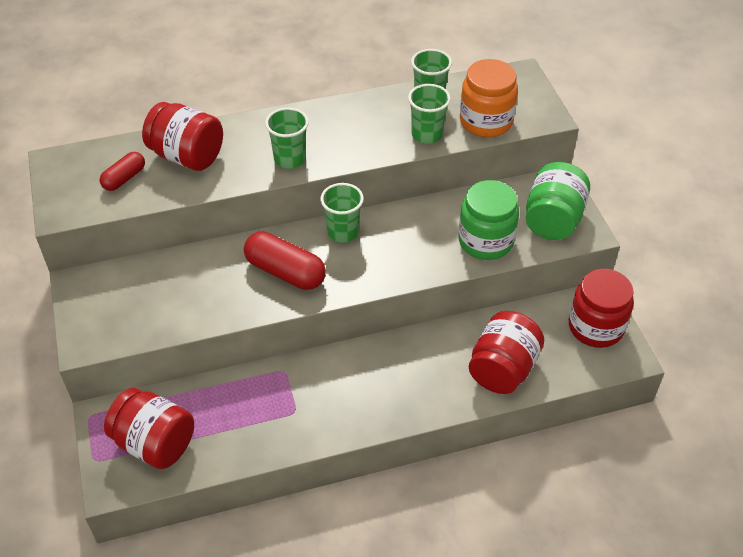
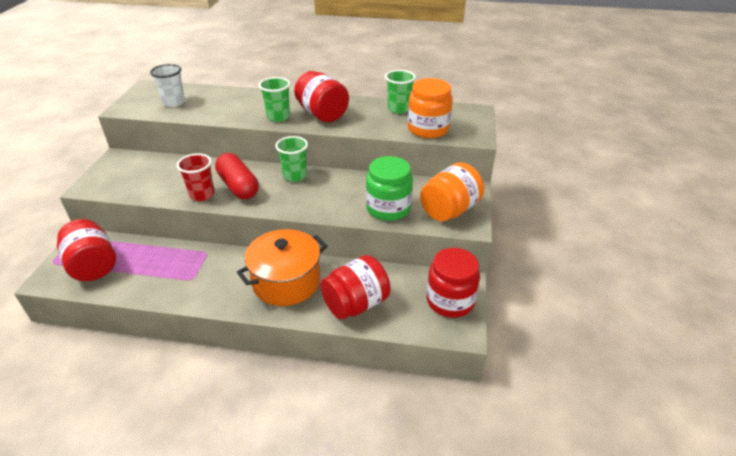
camera: 25 degrees right, 10 degrees down
(124, 178) = (174, 102): red capsule -> white cup
(187, 156) = (220, 101): red jar -> red jar (322, 114)
(250, 300) = (202, 194): none -> red cup
(408, 372) = (286, 282): none -> orange pot
(427, 135) = (379, 126): green cup -> none
(553, 220) = (449, 210): green jar -> orange jar

